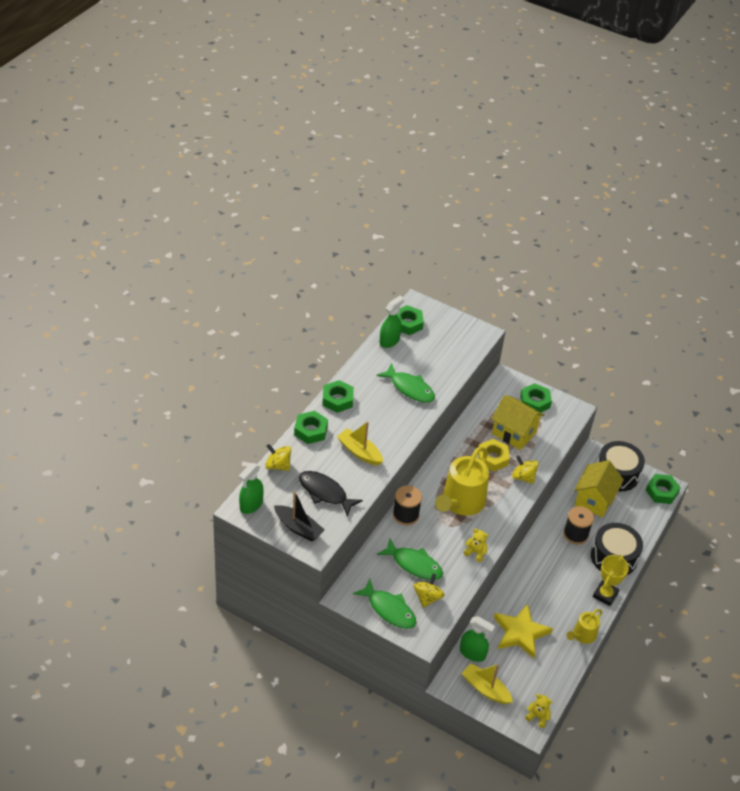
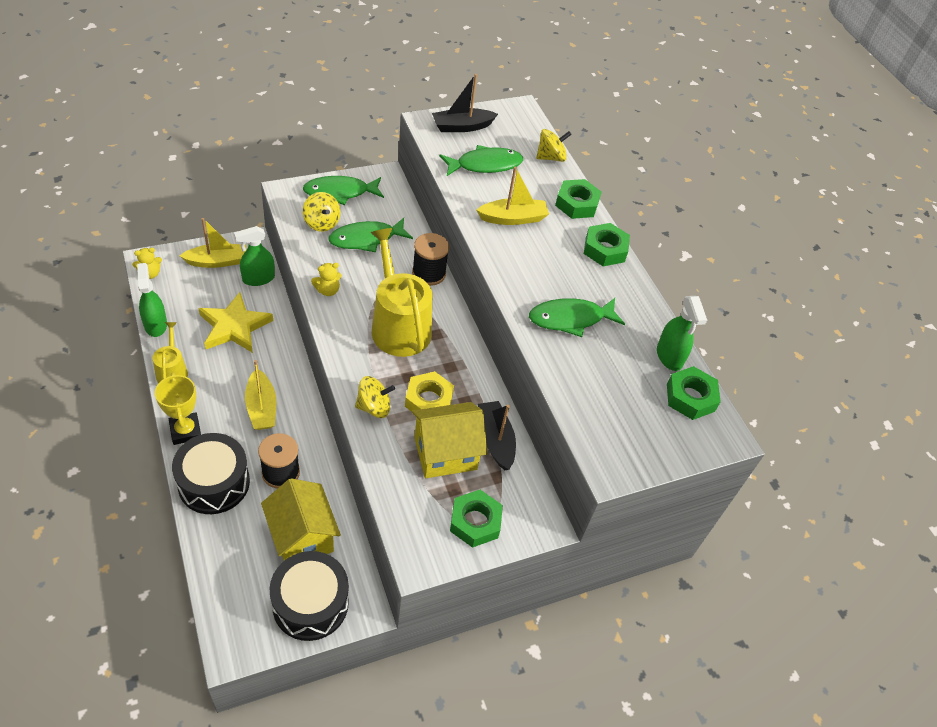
camera: 125 degrees right, 5 degrees up
(251, 505) = (519, 117): green spray bottle -> green spray bottle (155, 324)
(325, 493) = (485, 165): black fish -> green fish
(483, 419) = (495, 440): none -> black boat
(552, 573) = (261, 407): none -> yellow boat
(661, 492) = (232, 633): green nut -> none

